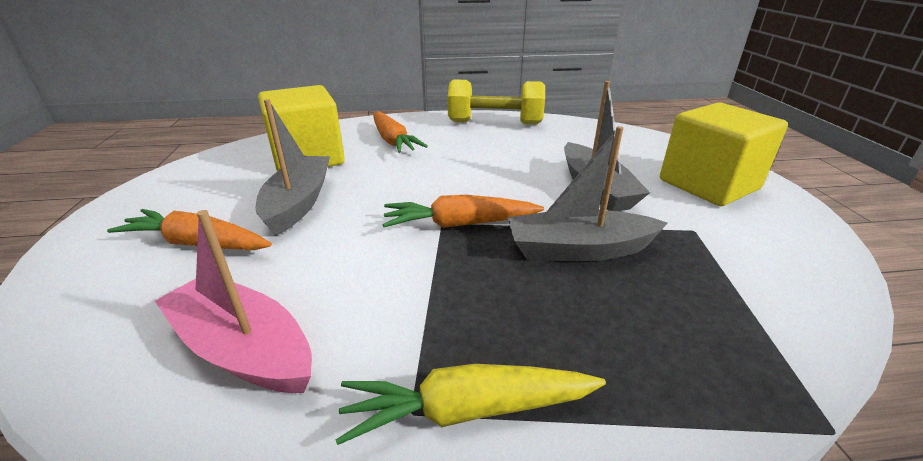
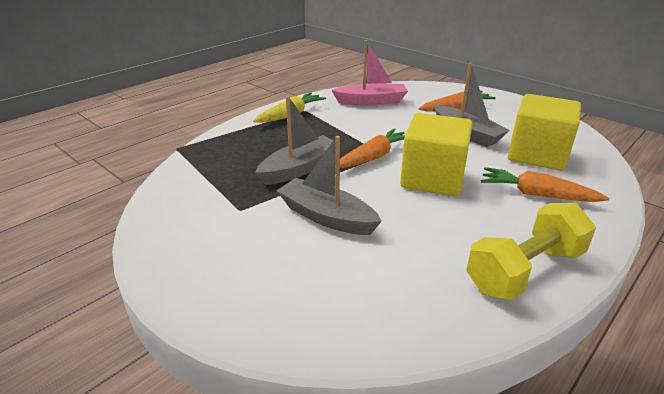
camera: 140 degrees right, 0 degrees up
(708, 185) = (239, 266): yellow cube -> yellow cube (432, 178)

